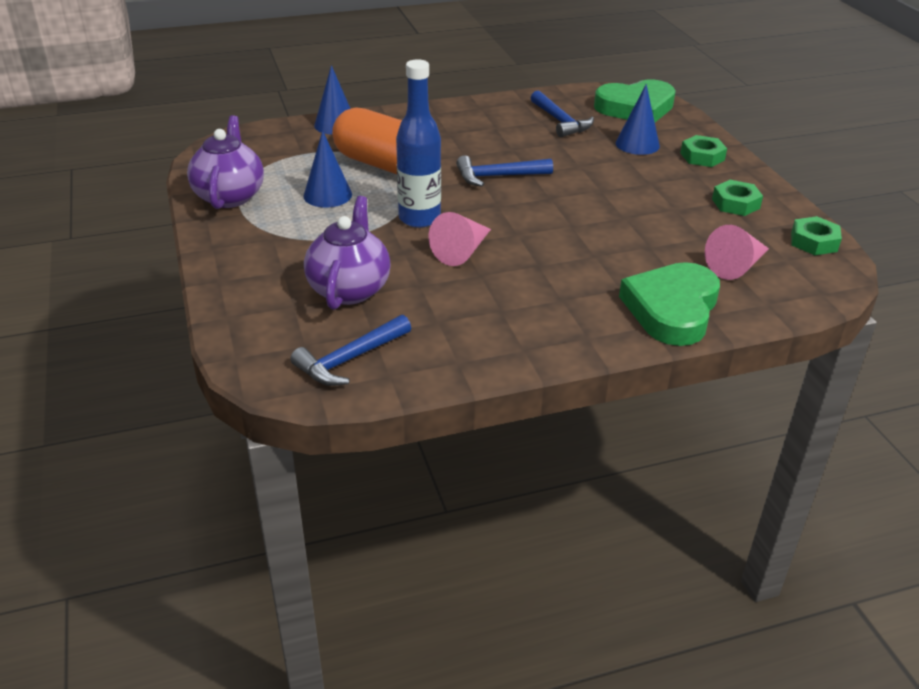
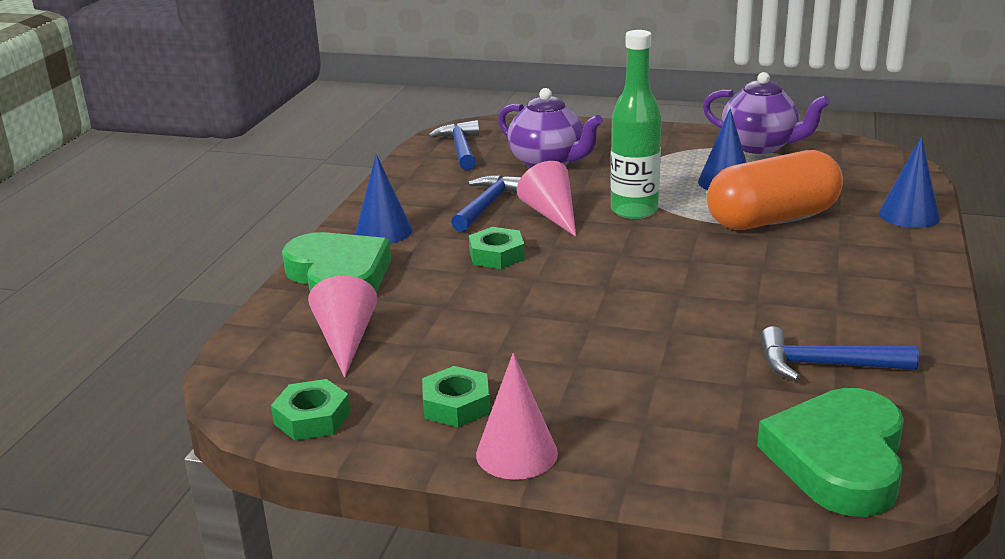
camera: 125 degrees right, 10 degrees down
(419, 218) = (634, 210): blue bottle -> green bottle
(498, 176) = (688, 271): blue hammer -> blue hammer (488, 205)
(637, 144) = (695, 401): blue cone -> blue cone (383, 231)
(702, 156) = (606, 443): green nut -> green nut (496, 255)
(744, 175) = (516, 453): none -> pink cone

